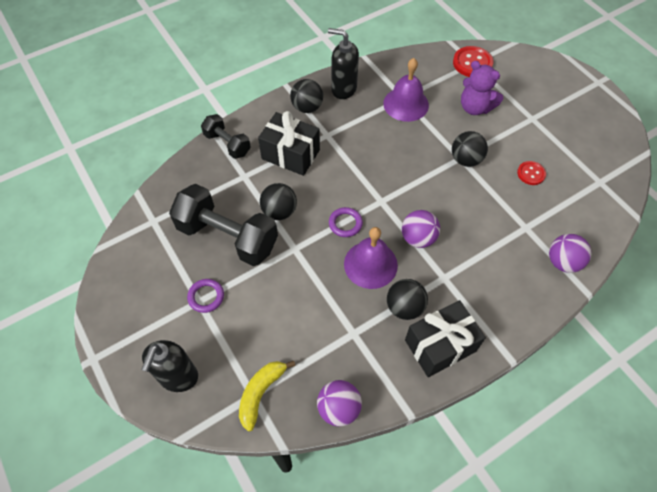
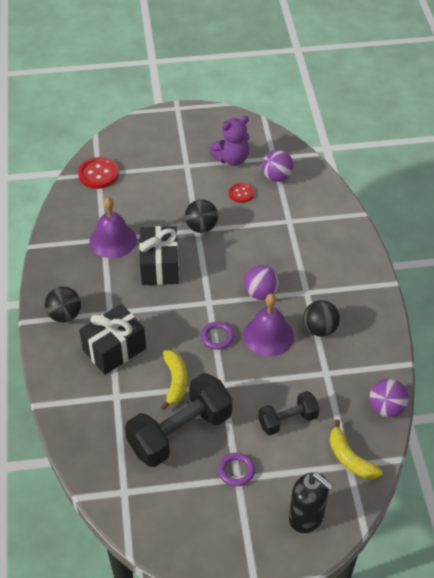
camera: 65 degrees left, 10 degrees down
(227, 144) = (67, 397): black dumbbell -> black dumbbell (287, 420)
(279, 211) = (175, 382): black ball -> yellow banana
(343, 89) = (61, 278): black soap dispenser -> none
(440, 345) = (364, 321): black gift -> black gift (159, 266)
(475, 107) = (150, 196): purple teddy bear -> purple teddy bear (232, 159)
(562, 262) = (331, 214): purple ball -> purple ball (276, 177)

